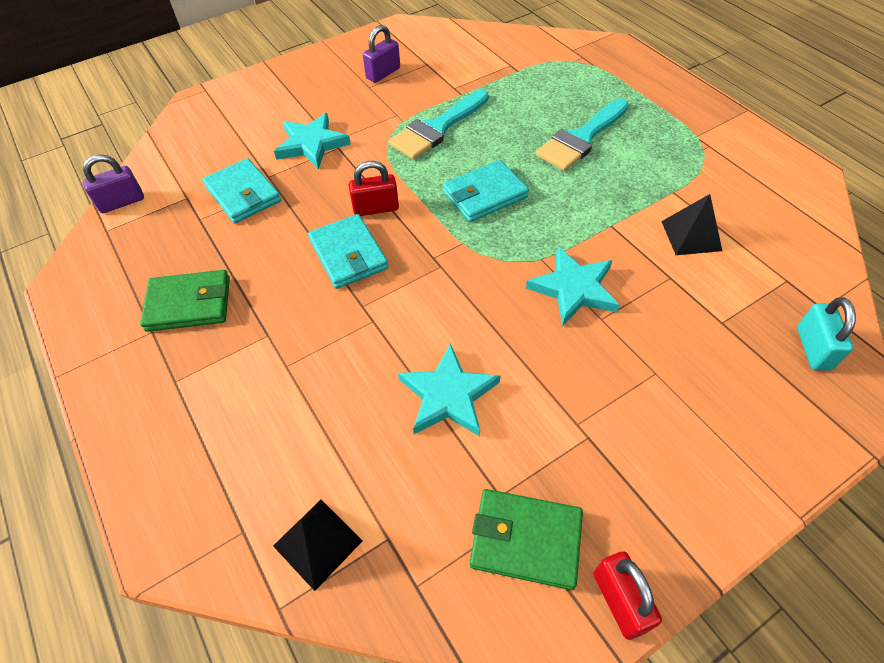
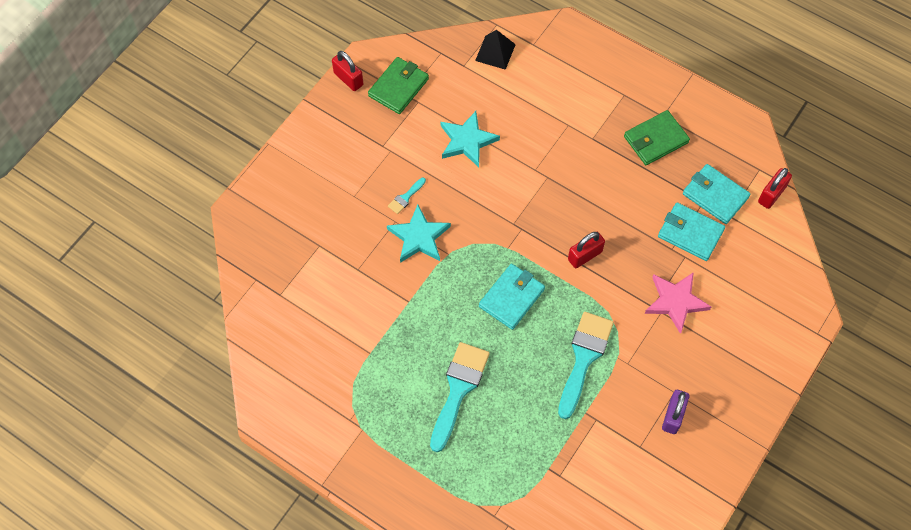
camera: 155 degrees right, 10 degrees up
(122, 202) = (771, 194): purple padlock -> red padlock
(312, 144) = (675, 302): turquoise star -> pink star
(348, 254) = (580, 210): turquoise wallet -> turquoise wallet (715, 195)
(526, 540) = (398, 87): green wallet -> green wallet turned 45 degrees counterclockwise
(576, 344) = (405, 197): none -> turquoise brush
(691, 235) = (350, 312): black pyramid -> none
(813, 348) = (262, 245): turquoise padlock -> none

